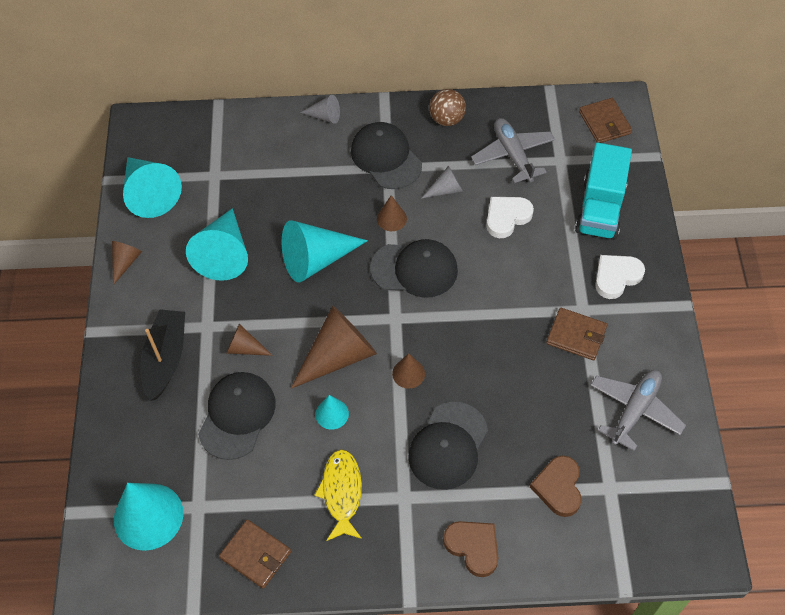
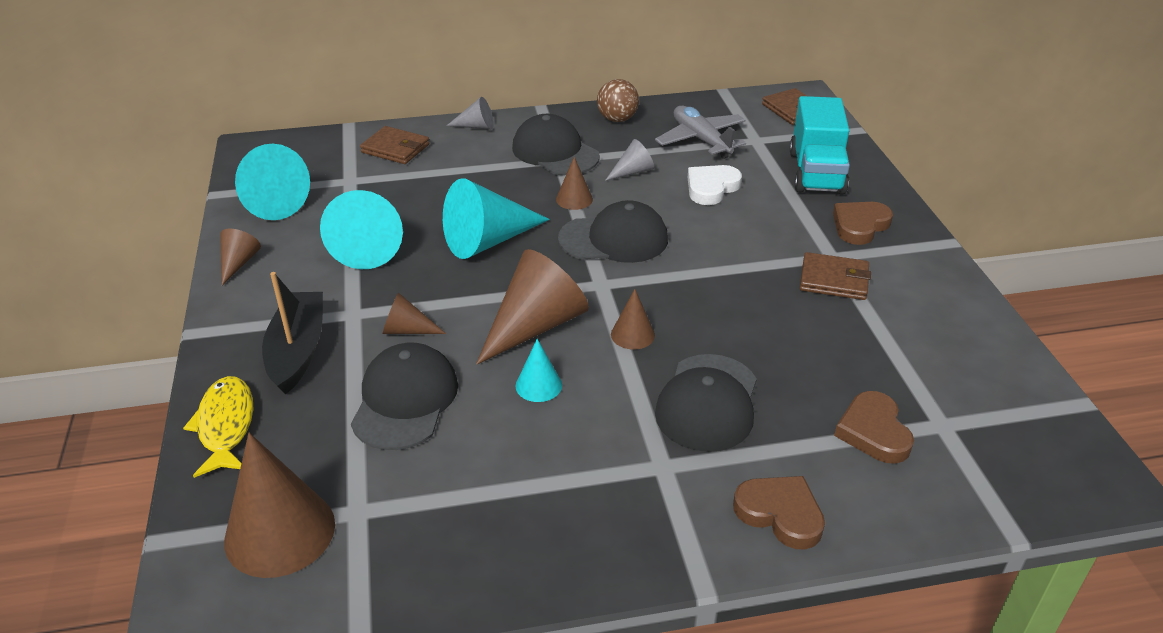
camera: 10 degrees left, 20 degrees down
(148, 516) = (280, 532): turquoise cone -> brown cone
(255, 555) = (454, 562): brown wallet -> brown wallet (395, 148)
(342, 493) = (571, 471): yellow fish -> yellow fish (225, 426)
(616, 277) = (860, 225): white heart -> brown heart
(634, 410) = (938, 343): grey plane -> none

